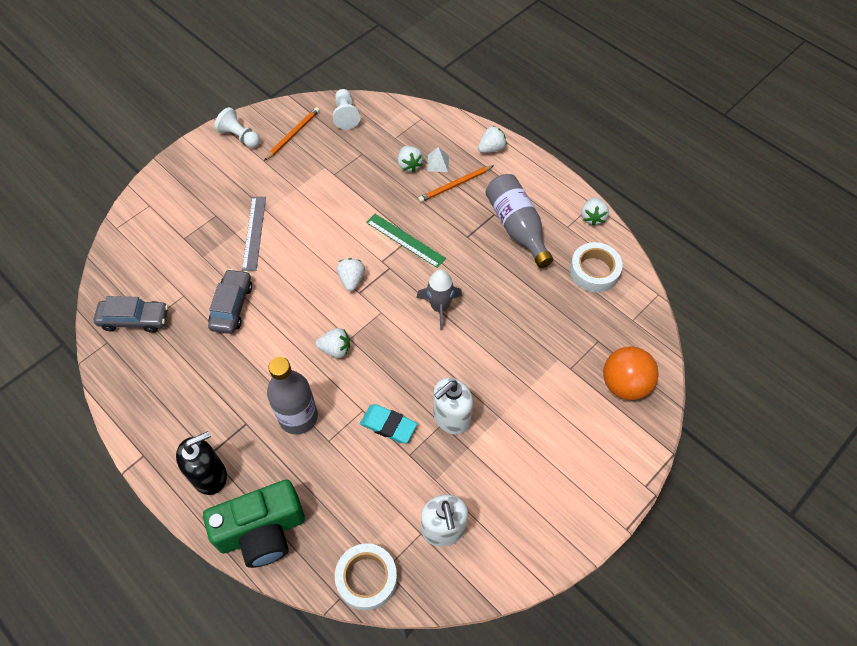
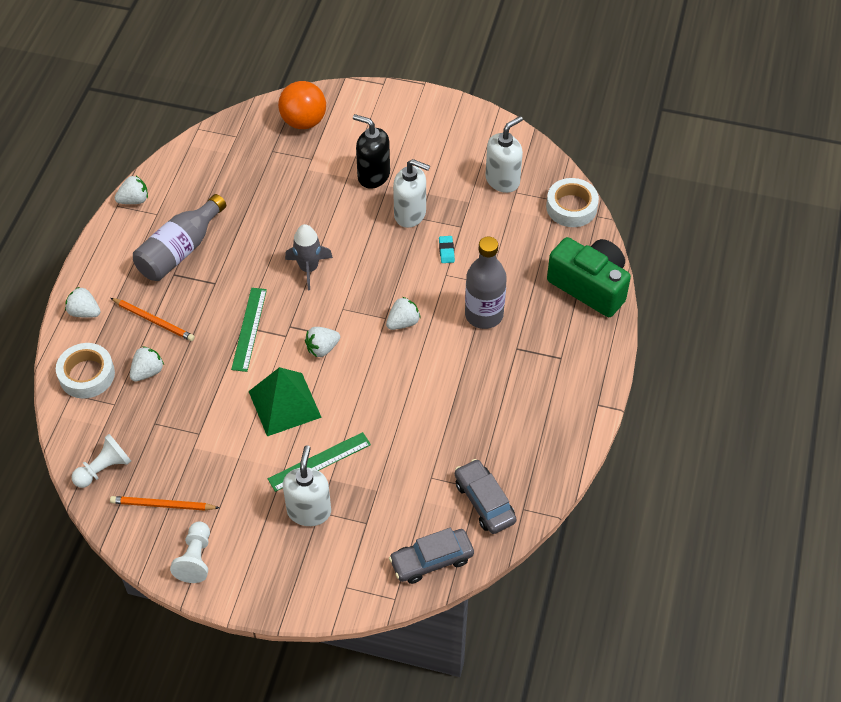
camera: 120 degrees left, 5 degrees down
(210, 475) = (576, 346): black soap dispenser -> black soap dispenser (373, 176)
(221, 210) = (309, 511): none -> white soap dispenser
(232, 306) = (415, 428): grey car -> grey car (431, 560)
(254, 233) = (319, 461): grey ruler -> green ruler
(319, 233) = (284, 404): none -> green pyramid
(335, 349) = (403, 322): white strawberry -> white strawberry turned 75 degrees clockwise
(388, 425) = (446, 251): turquoise eraser -> turquoise eraser, size x0.59
(438, 163) = (131, 348): white pyramid -> none
(594, 271) = (199, 177): white tape -> white tape (87, 375)

